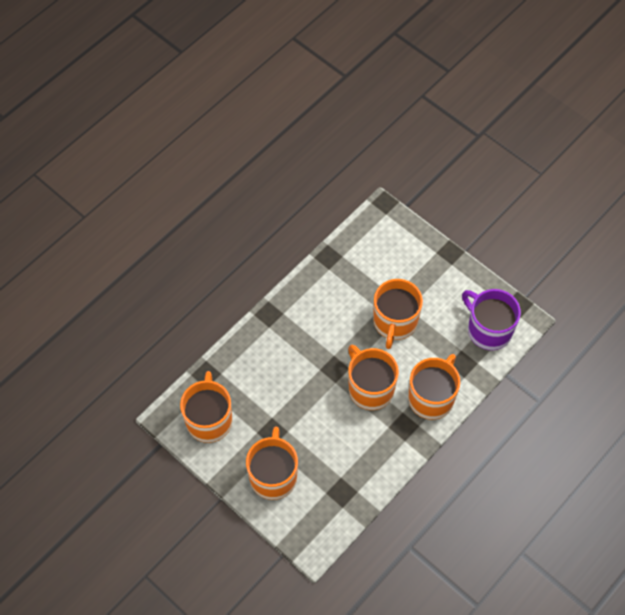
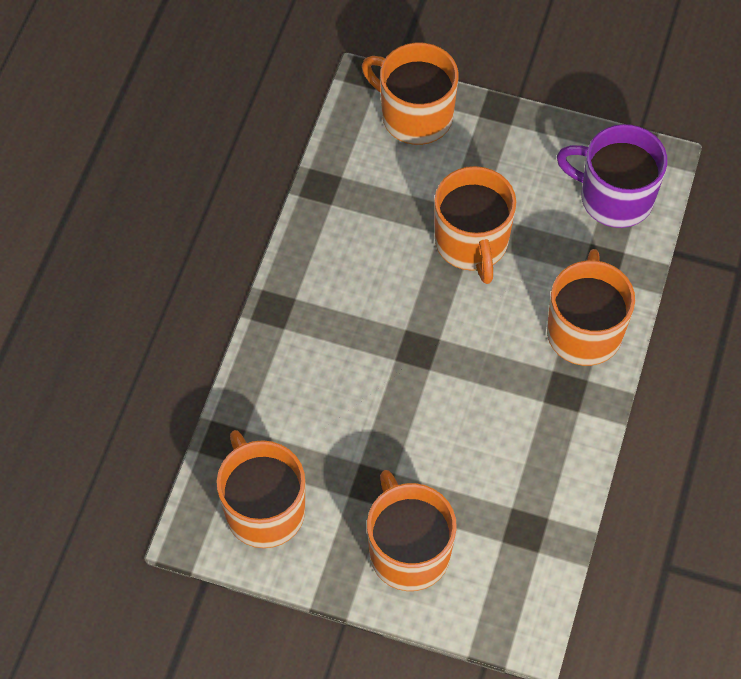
camera: 25 degrees left, 0 degrees up
(370, 388) = (486, 355): orange mug -> orange mug (414, 115)

